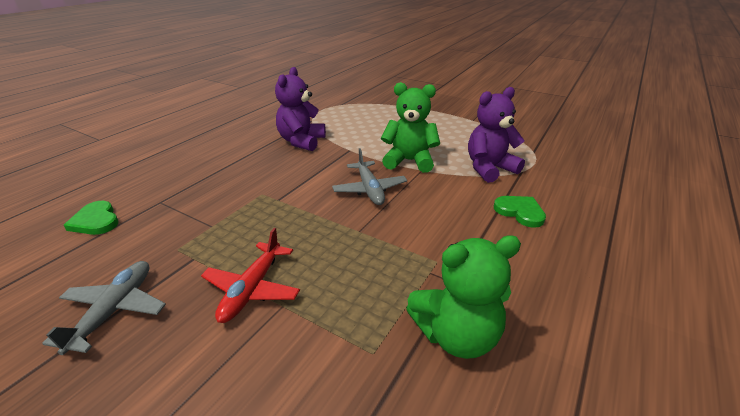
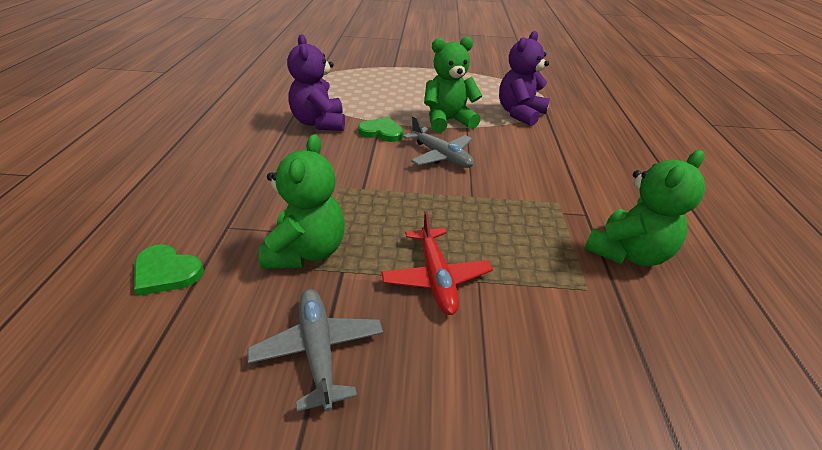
camera: 30 degrees left, 5 degrees up
(187, 235) = (307, 251): none -> green teddy bear
(520, 212) = (577, 145): green heart -> green heart (381, 132)

